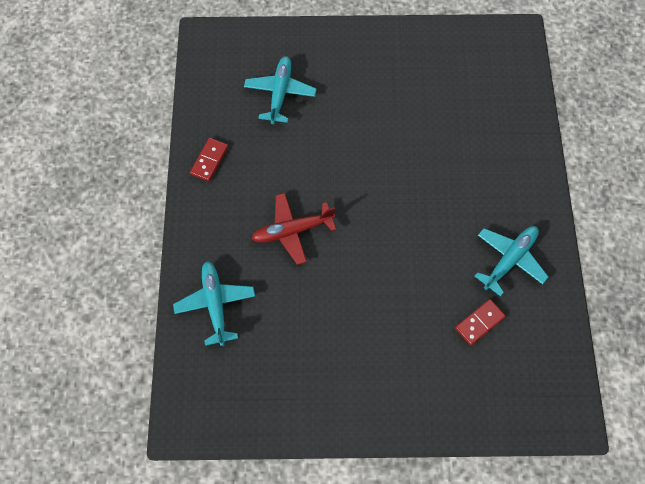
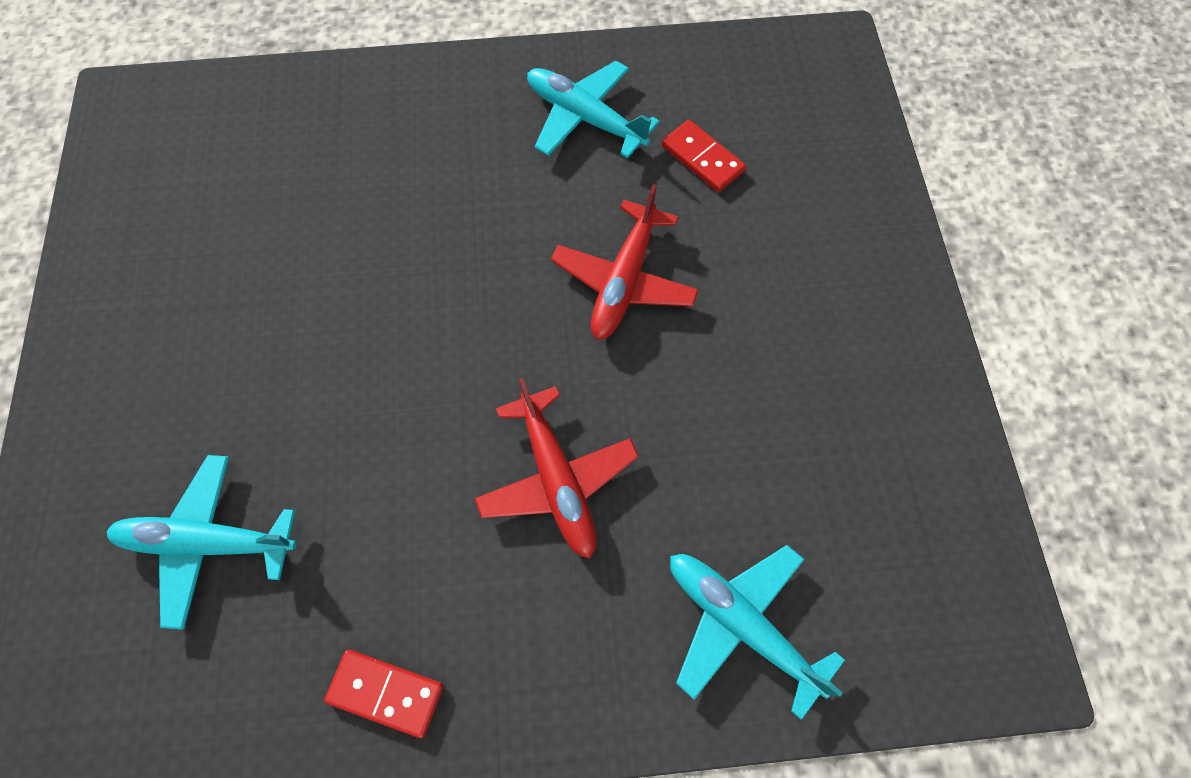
camera: 95 degrees left, 0 degrees up
(215, 304) = (741, 624): turquoise plane -> turquoise plane turned 60 degrees clockwise
(399, 271) = (624, 280): none -> red plane

